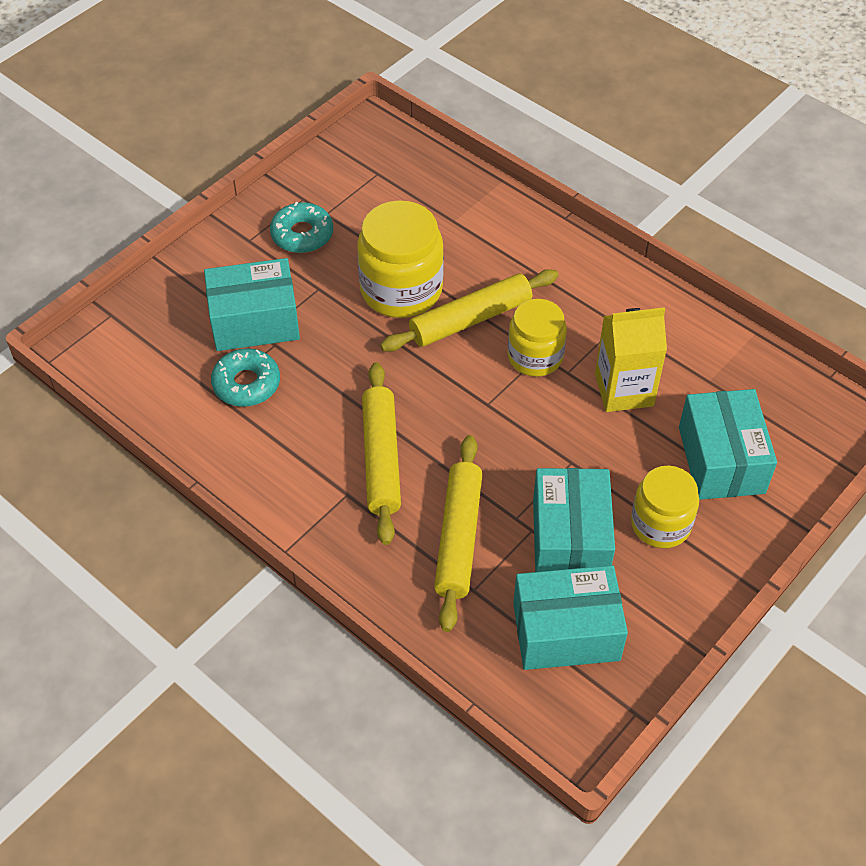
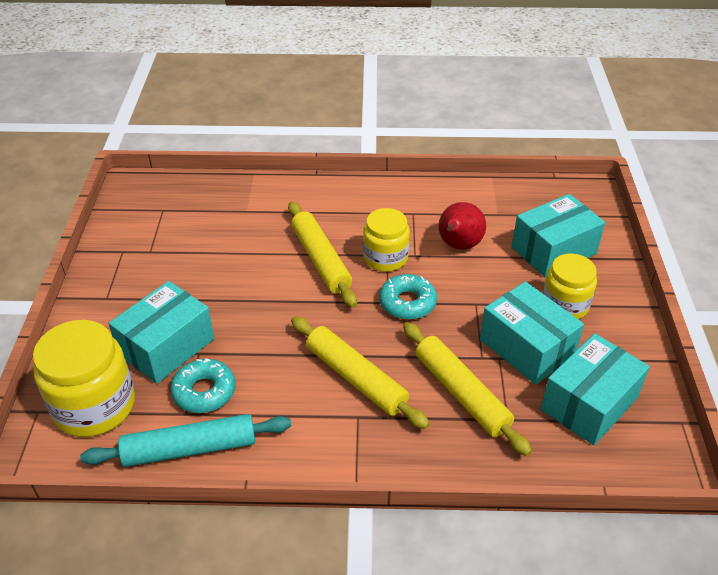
camera: 40 degrees left, 10 degrees down
(191, 426) = (190, 448): none -> turquoise rolling pin
(302, 234) = (145, 273): turquoise donut -> turquoise donut (407, 303)
(401, 289) = (255, 268): yellow jar -> yellow jar (94, 406)
(470, 319) = (321, 260): yellow rolling pin -> yellow rolling pin turned 45 degrees counterclockwise
(624, 390) = (458, 246): yellow carton -> red pear
(721, 460) = (553, 250): turquoise box -> turquoise box turned 75 degrees counterclockwise

